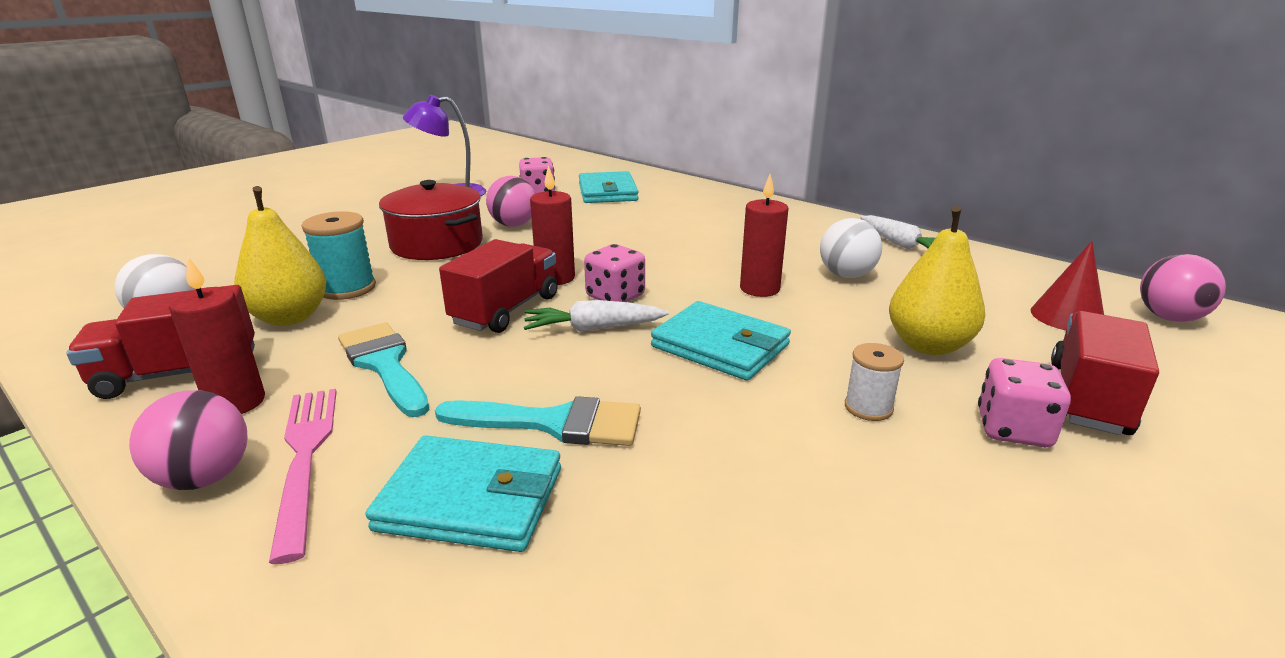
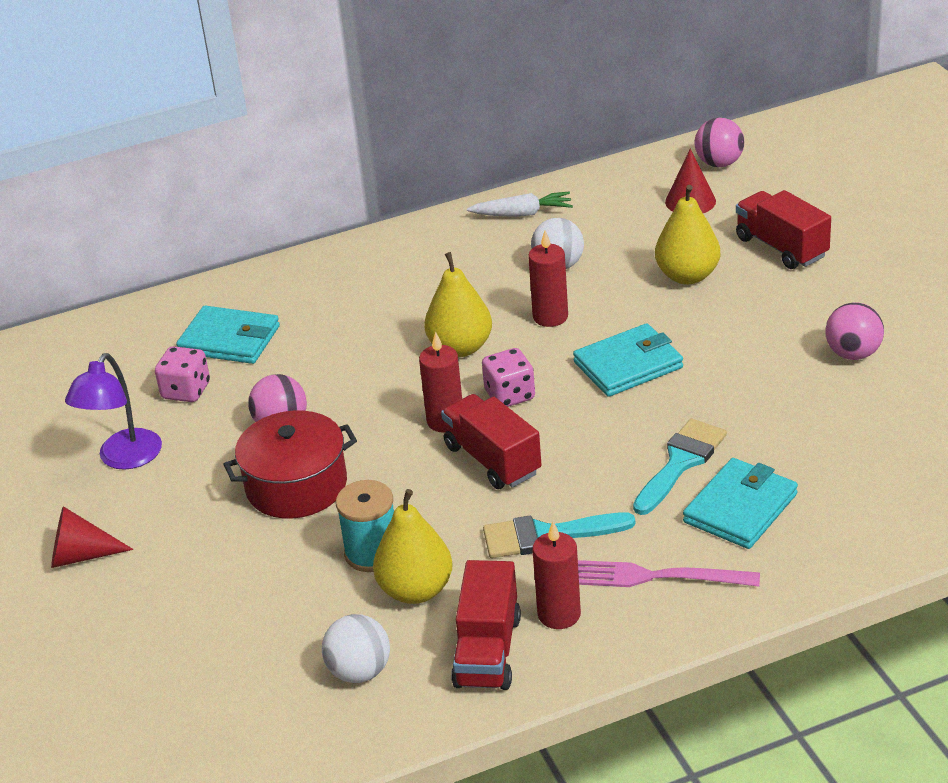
camera: 60 degrees left, 10 degrees up
(205, 478) = (654, 622): pink ball -> pink ball (853, 354)
(339, 204) = (81, 555): none -> red cone
(593, 328) = (559, 419): white carrot -> none
(670, 262) = (460, 348): none -> yellow pear
(868, 407) = (741, 331): white spool -> none
(1013, 429) = (792, 289): pink dice -> none

